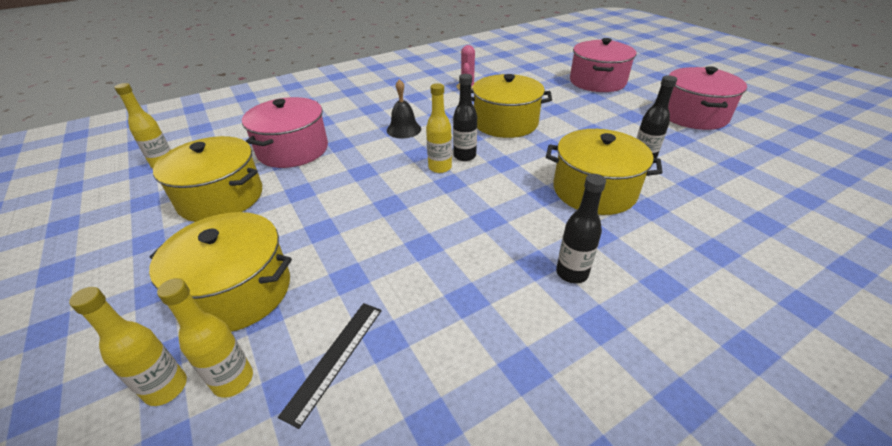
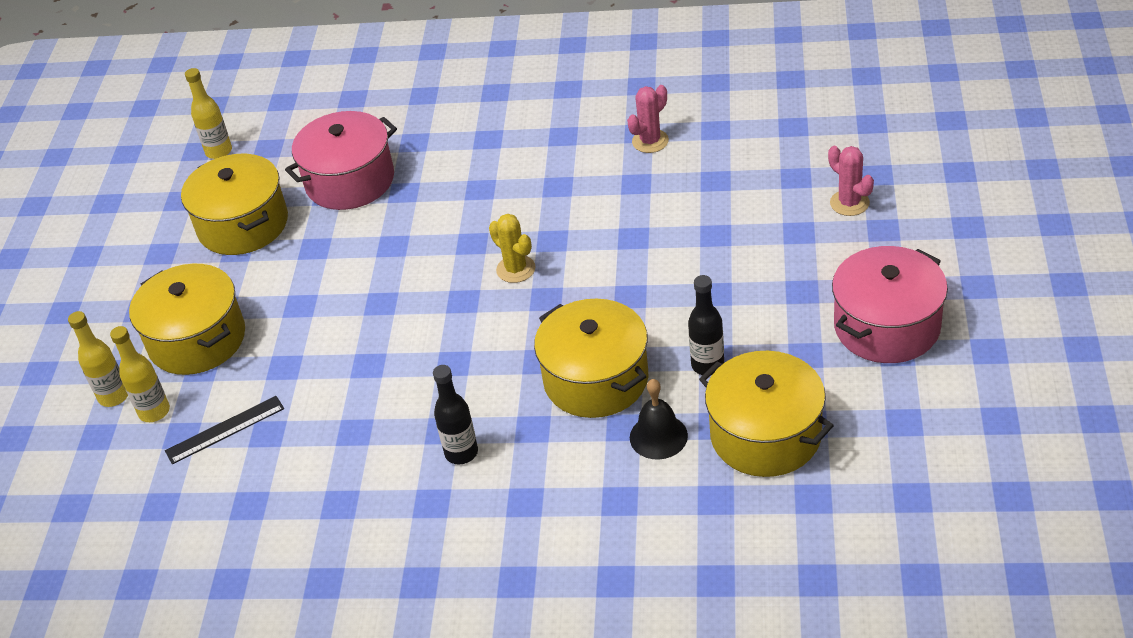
camera: 40 degrees right, 5 degrees up
(404, 129) = (491, 195): black bell -> black bell (658, 436)
(440, 167) = (473, 275): yellow bottle -> none
(464, 156) = (516, 269): black bottle -> yellow cactus
(505, 123) = (621, 234): yellow pot -> yellow pot (765, 435)
(597, 81) = (849, 203): pink pot -> pink cactus

